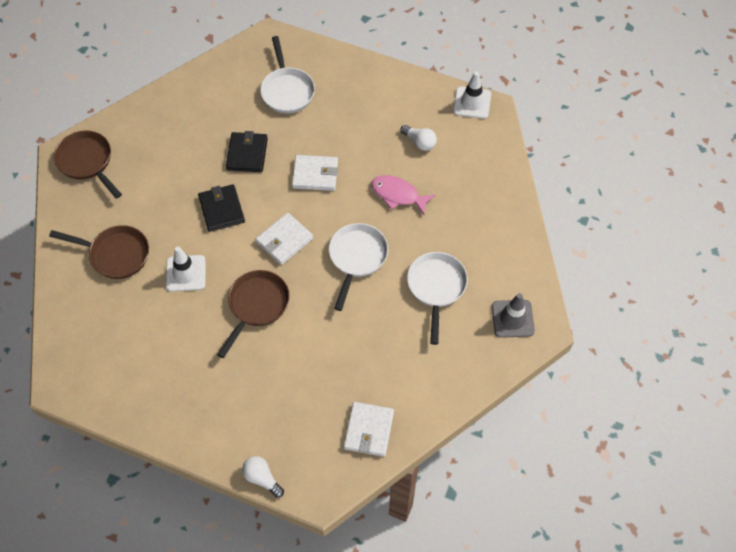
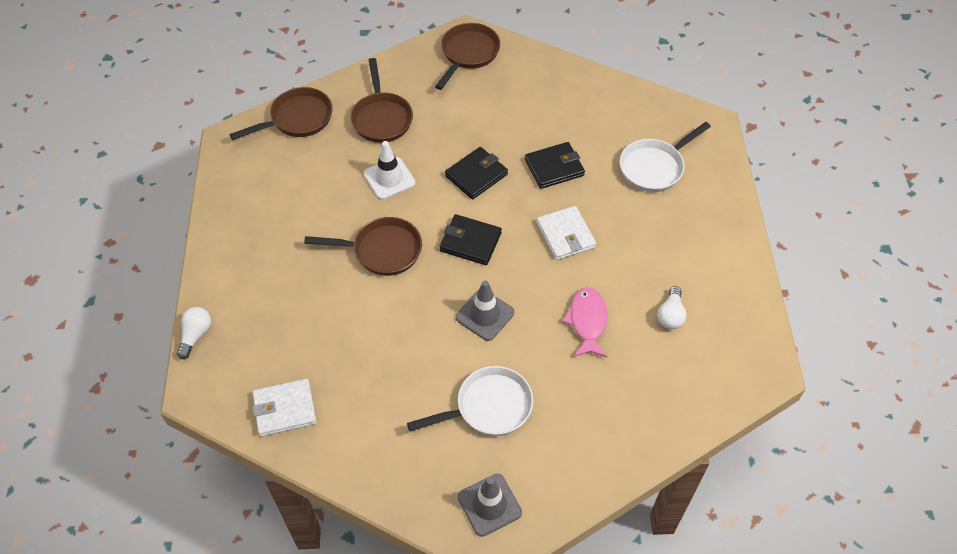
camera: 65 degrees right, 5 degrees down
(72, 321) = (297, 119): none -> brown pan
(284, 240) = (470, 242): white wallet -> black wallet
(357, 258) = (485, 315): white pan -> grey traffic cone
(472, 103) = (763, 347): white traffic cone -> none

